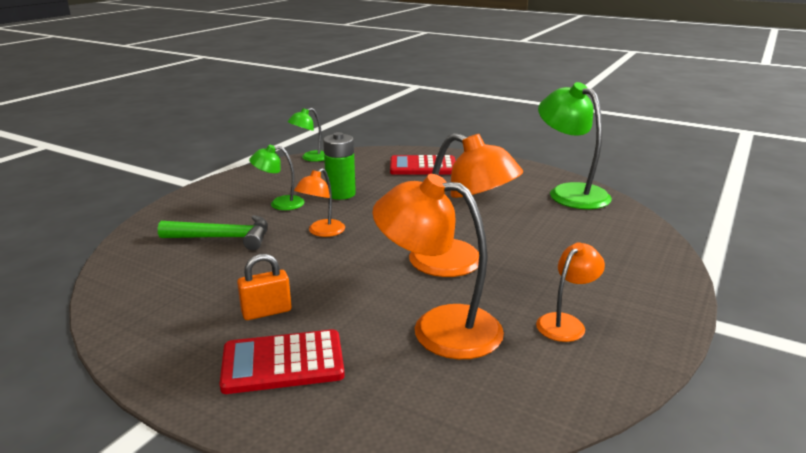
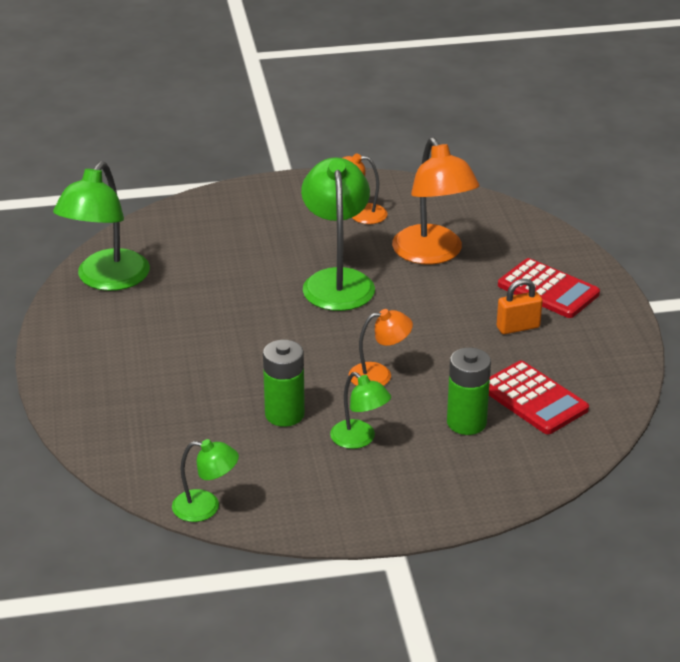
camera: 130 degrees left, 10 degrees up
(223, 238) = (466, 423): green hammer -> green battery
(266, 312) = (518, 327): orange padlock -> orange padlock turned 45 degrees counterclockwise
(423, 167) = (133, 401): red calculator -> red calculator (534, 399)
(460, 264) = (337, 281): orange lamp -> green lamp

